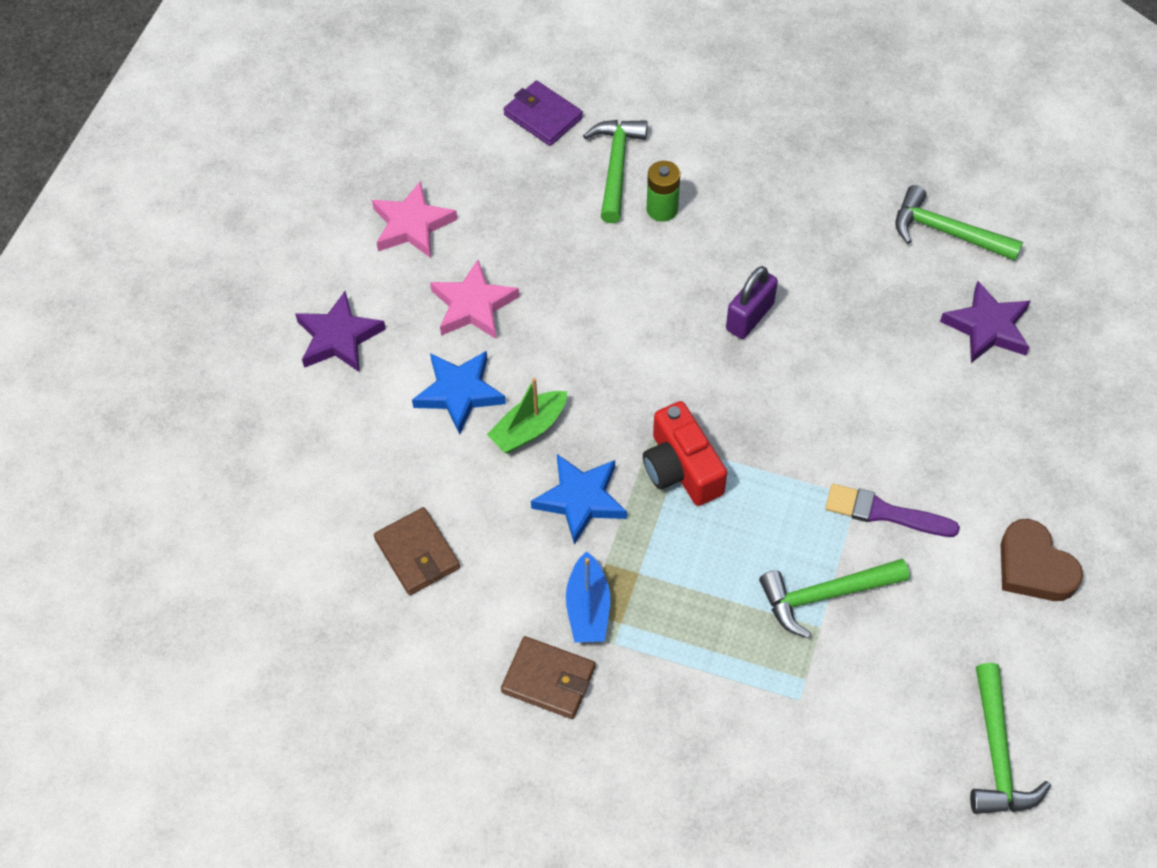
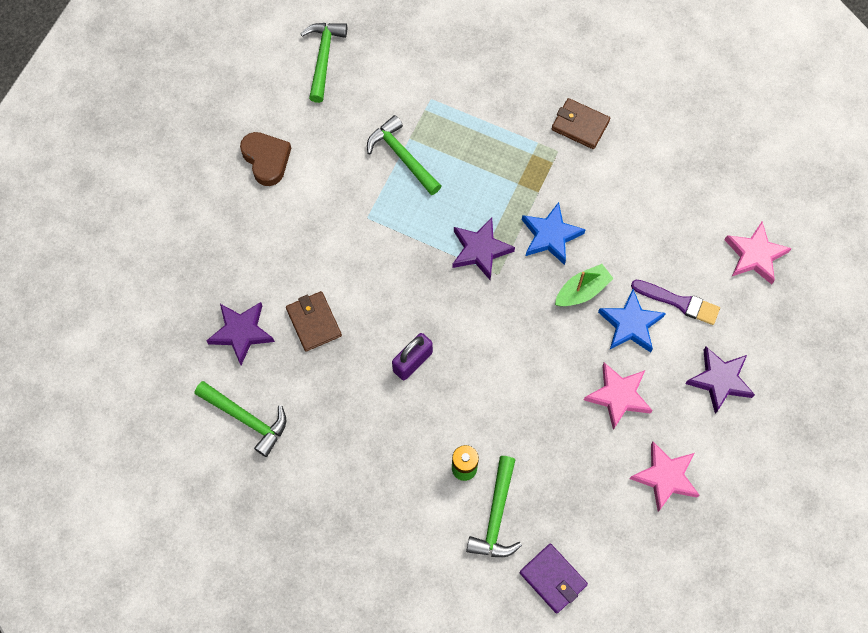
camera: 175 degrees left, 10 degrees up
(278, 504) = (755, 255): none -> pink star
(417, 553) = (660, 211): brown wallet -> brown wallet (314, 322)
(588, 608) = (552, 165): blue boat -> none
(681, 468) = (480, 250): red camera -> purple star
(825, 595) = (402, 156): green hammer -> green hammer turned 120 degrees counterclockwise
(884, 513) = (352, 205): purple brush -> purple brush (679, 302)

